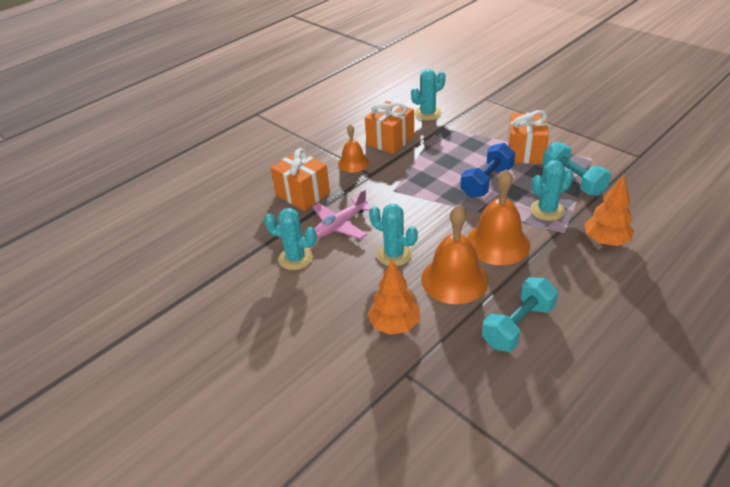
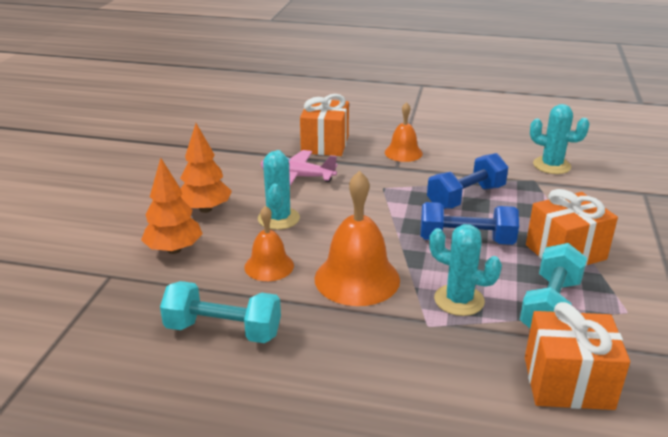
camera: 55 degrees right, 10 degrees down
(296, 258) = (230, 171): turquoise cactus -> none
(390, 140) = (468, 160): orange gift -> orange gift (568, 383)
(437, 161) = (466, 197): none -> blue dumbbell
(454, 279) = (269, 266): orange bell -> orange bell, size x0.59
(605, 241) = (444, 367): orange tree -> orange tree (205, 209)

